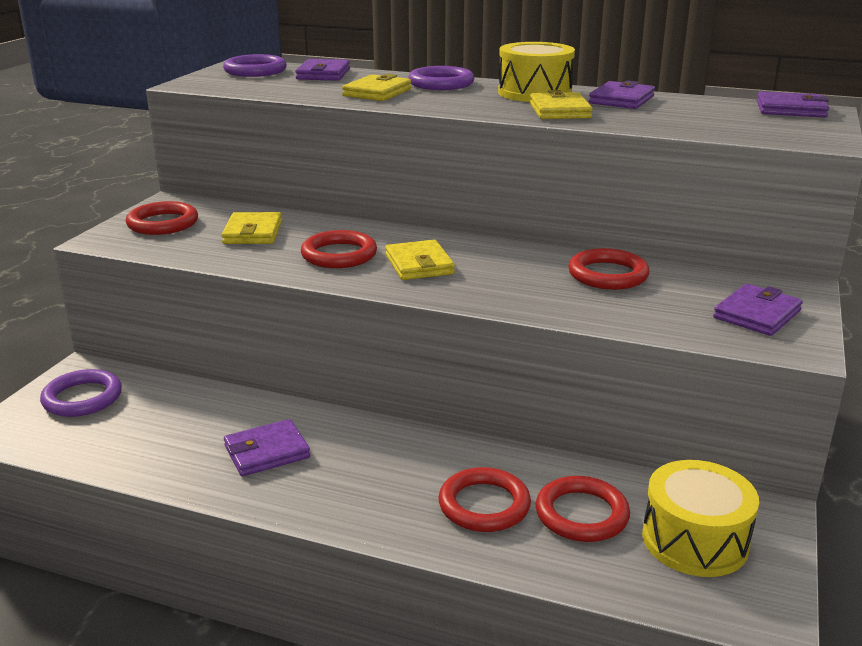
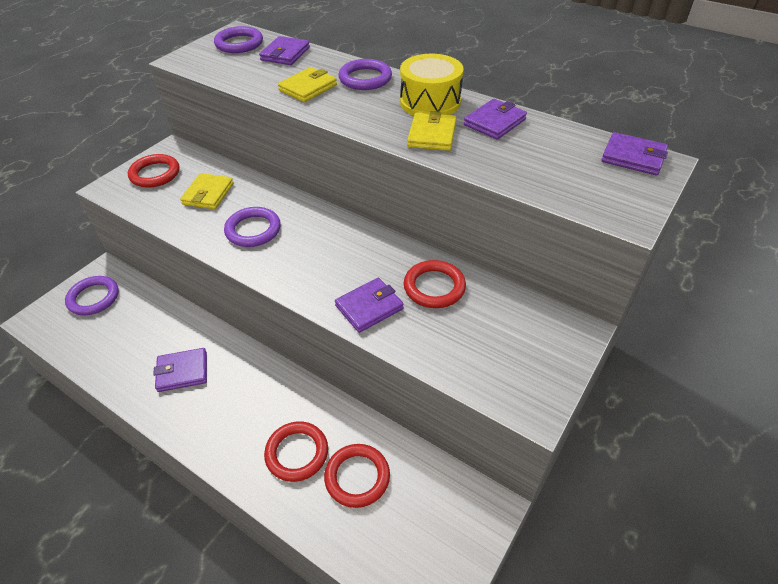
camera: 15 degrees right, 20 degrees up
(339, 255) = (253, 230): red ring -> purple ring
(419, 264) = (303, 251): yellow wallet -> none
(694, 540) = (422, 521): yellow drum -> none
(756, 314) = (523, 359): purple wallet -> purple wallet (369, 307)

